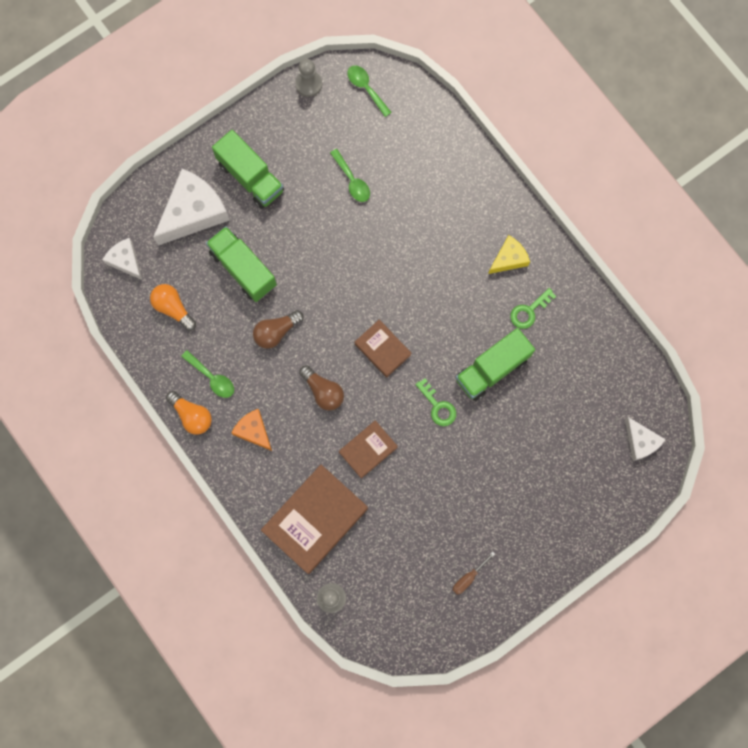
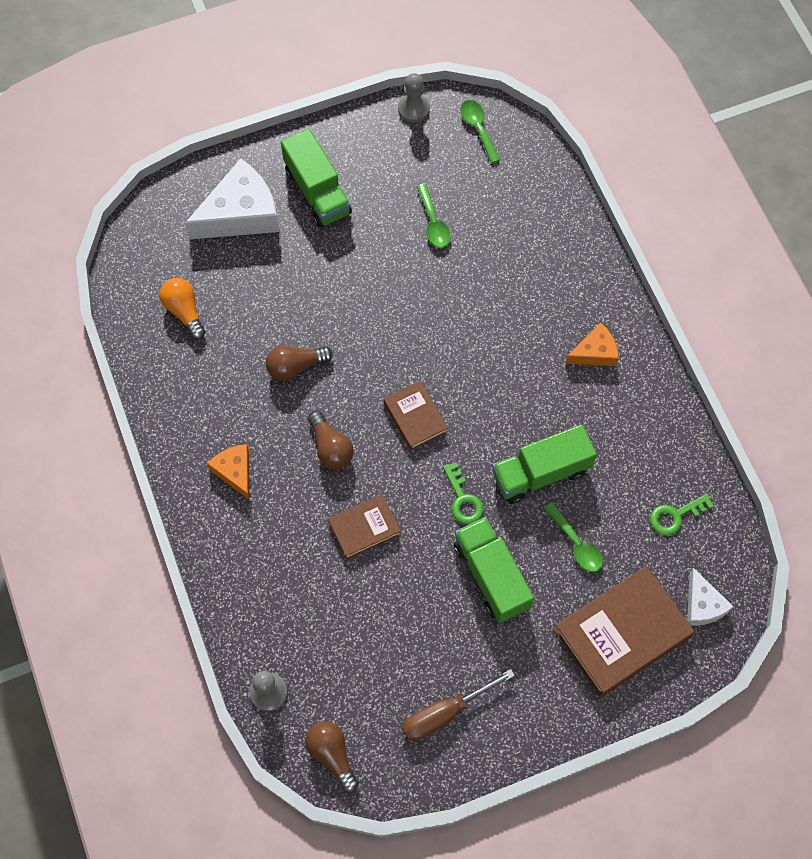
camera: 15 degrees right, 10 degrees down
(125, 261) = (147, 247): white cheese -> none
(192, 415) = (168, 436): orange light bulb -> none
(212, 378) = (205, 399): green spoon -> green spoon (576, 543)
(243, 269) = (278, 288): green truck -> green truck (491, 576)
(315, 519) = (277, 593): brown book -> brown book (622, 633)
(393, 632) = (332, 755): none -> brown light bulb
(468, 578) = (444, 713): brown screwdriver -> brown screwdriver, size x1.73
(509, 258) = (595, 352): yellow cheese -> orange cheese
(529, 311) = (603, 417): green key -> green key (675, 516)

